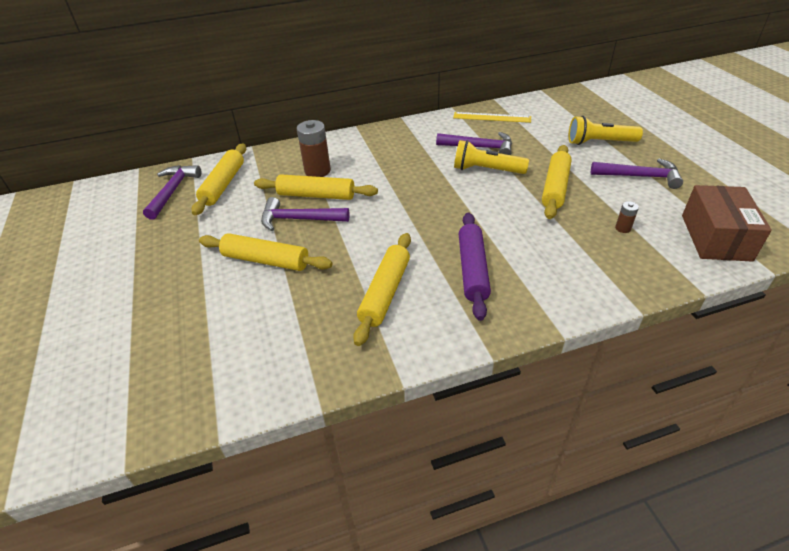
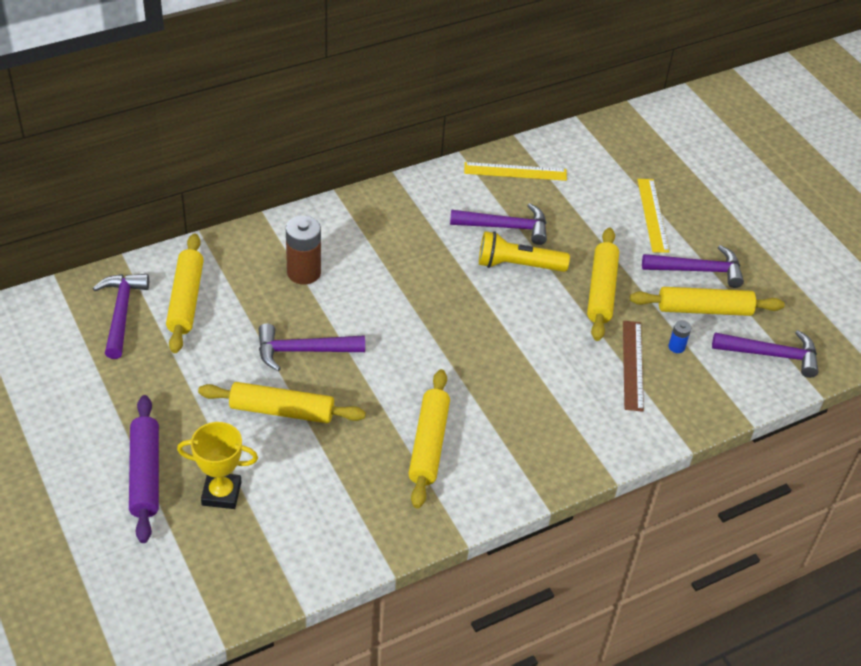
camera: 15 degrees left, 5 degrees up
(188, 322) = (221, 493): none -> yellow trophy
(316, 195) = (314, 313): yellow rolling pin -> yellow rolling pin (704, 309)
(472, 270) = (518, 410): purple rolling pin -> purple rolling pin (145, 474)
(581, 240) = (632, 365): none -> brown ruler
(599, 142) = (652, 215): yellow flashlight -> yellow ruler
(623, 228) = (676, 347): brown battery -> blue battery
(715, 237) = (771, 355): brown box -> purple hammer

